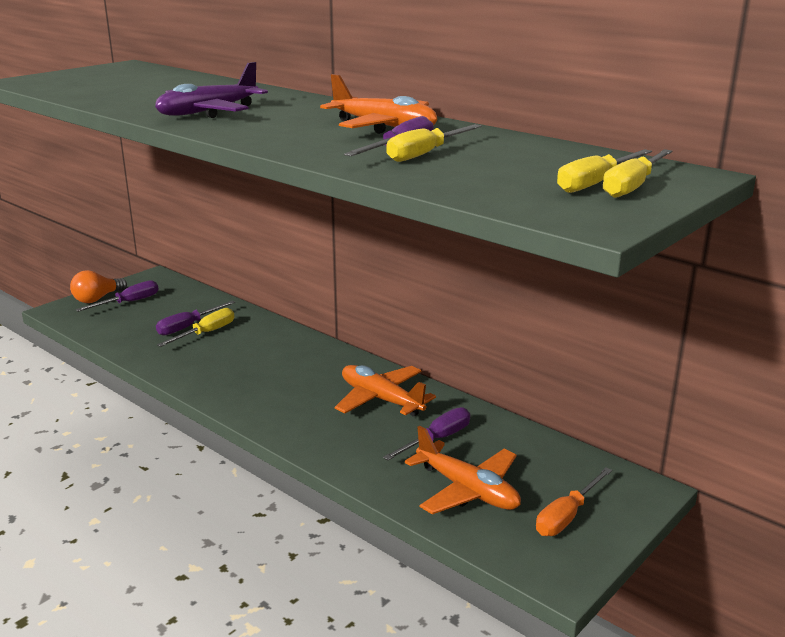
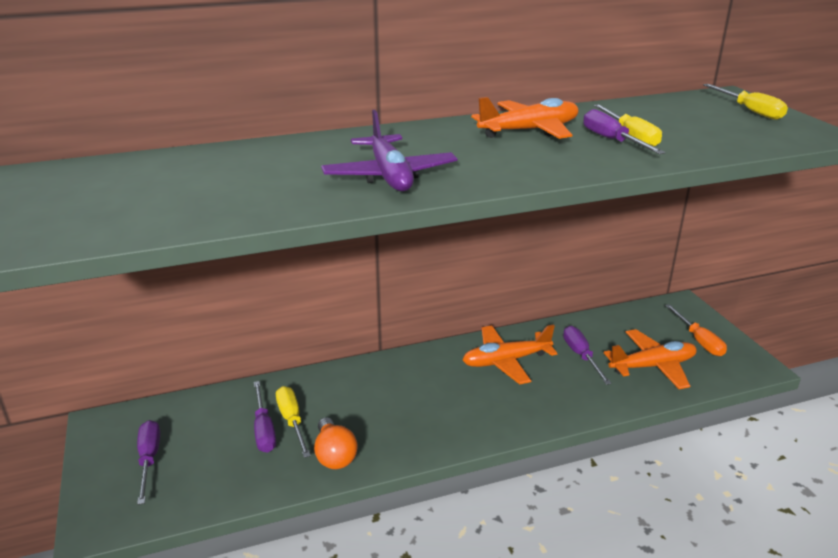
camera: 60 degrees left, 5 degrees up
(97, 299) = (105, 484): orange light bulb -> orange light bulb (334, 455)
(595, 183) = (738, 116): yellow screwdriver -> none

